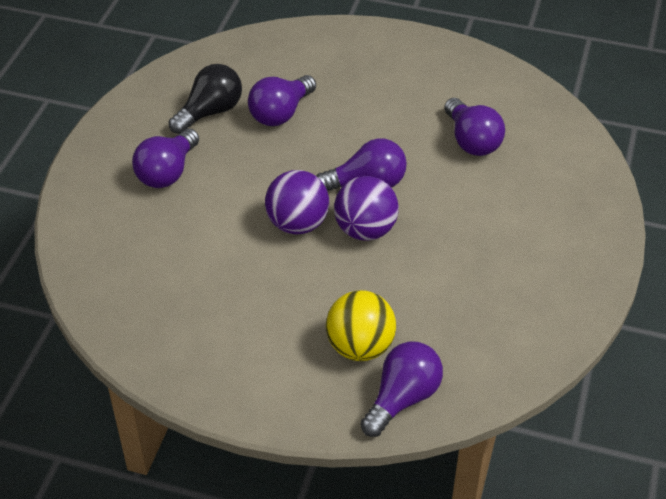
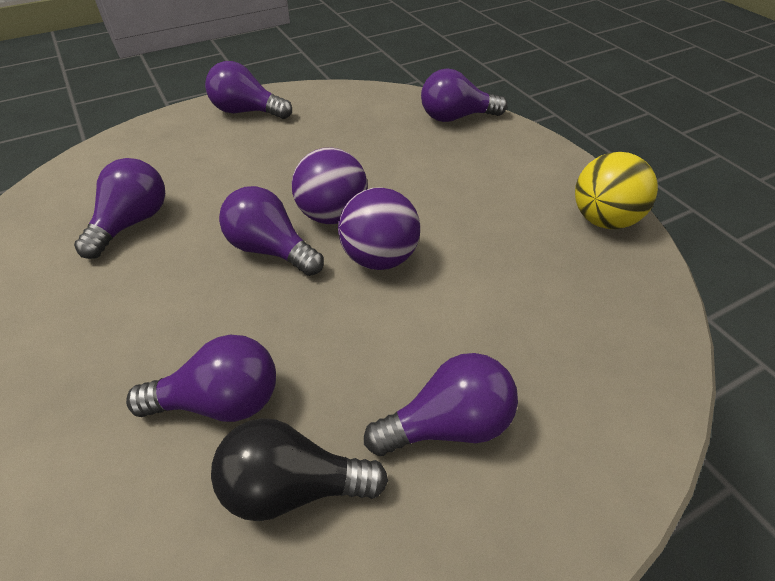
camera: 135 degrees left, 0 degrees up
(360, 347) = (447, 152): yellow ball -> yellow ball (603, 220)
(573, 267) = (247, 111): none -> purple light bulb

